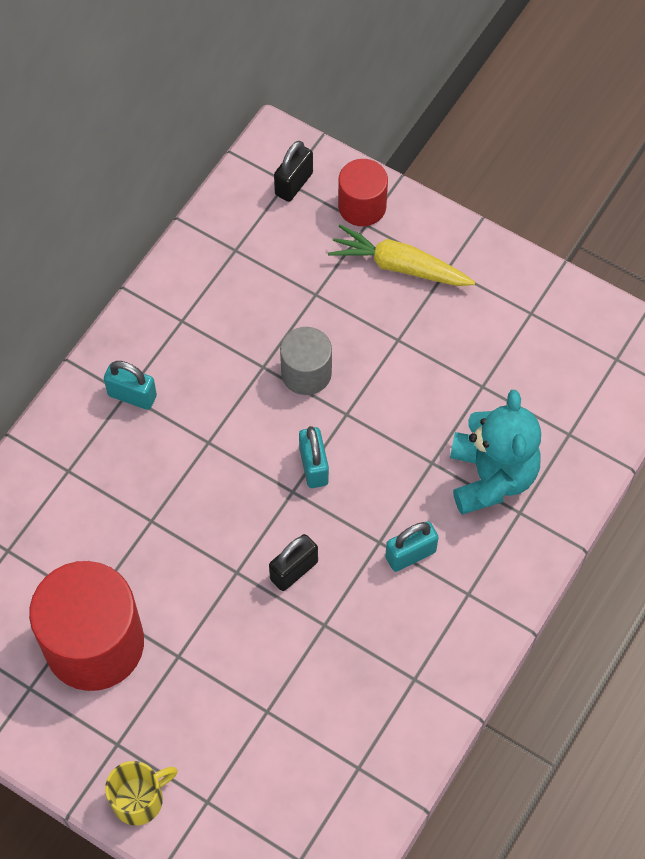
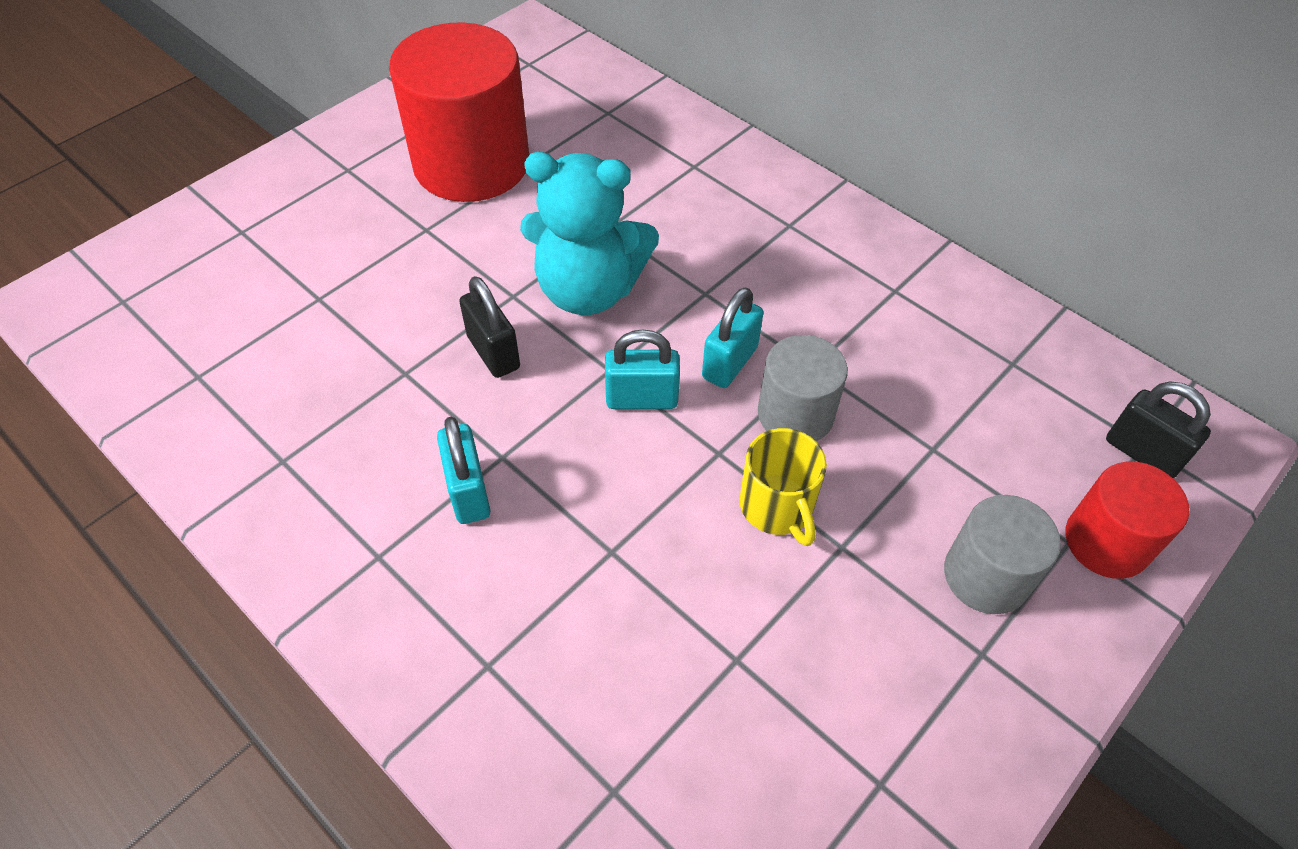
camera: 100 degrees right, 10 degrees down
(132, 395) = (786, 229): turquoise padlock -> turquoise padlock (729, 363)
(139, 799) = (276, 179): yellow mug -> yellow mug (777, 507)
(399, 266) = (986, 575): yellow carrot -> grey cylinder
(491, 477) = (563, 634): turquoise teddy bear -> turquoise teddy bear (588, 290)

